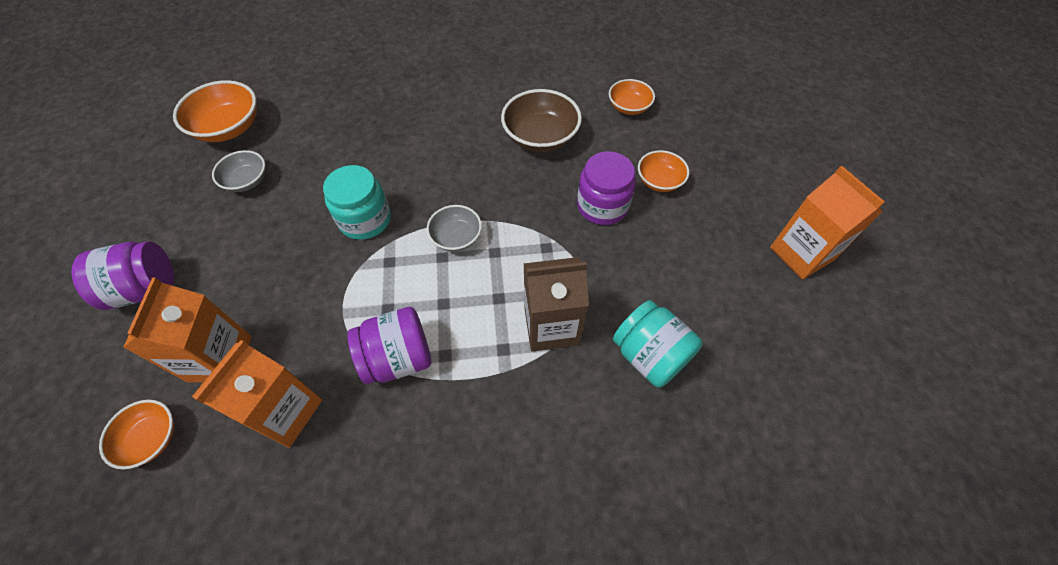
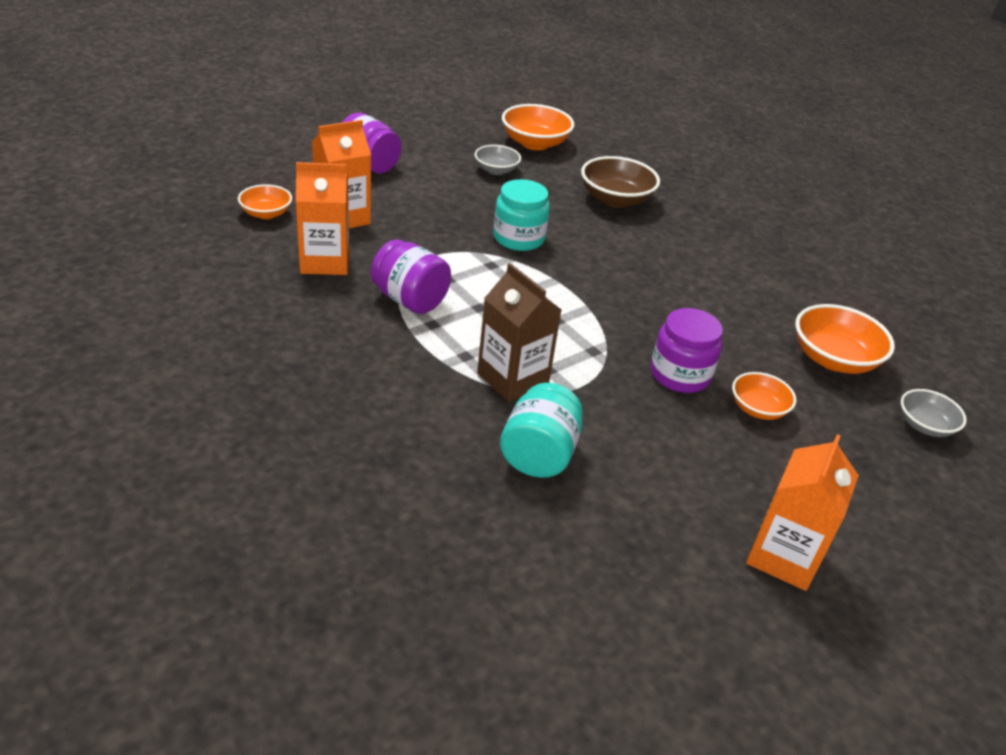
camera: 55 degrees right, 20 degrees down
(456, 237) = (550, 293): grey bowl -> grey bowl (924, 426)
(540, 137) = (718, 308): brown bowl -> brown bowl (615, 199)
(629, 107) = (833, 359): orange bowl -> orange bowl, size x1.64

